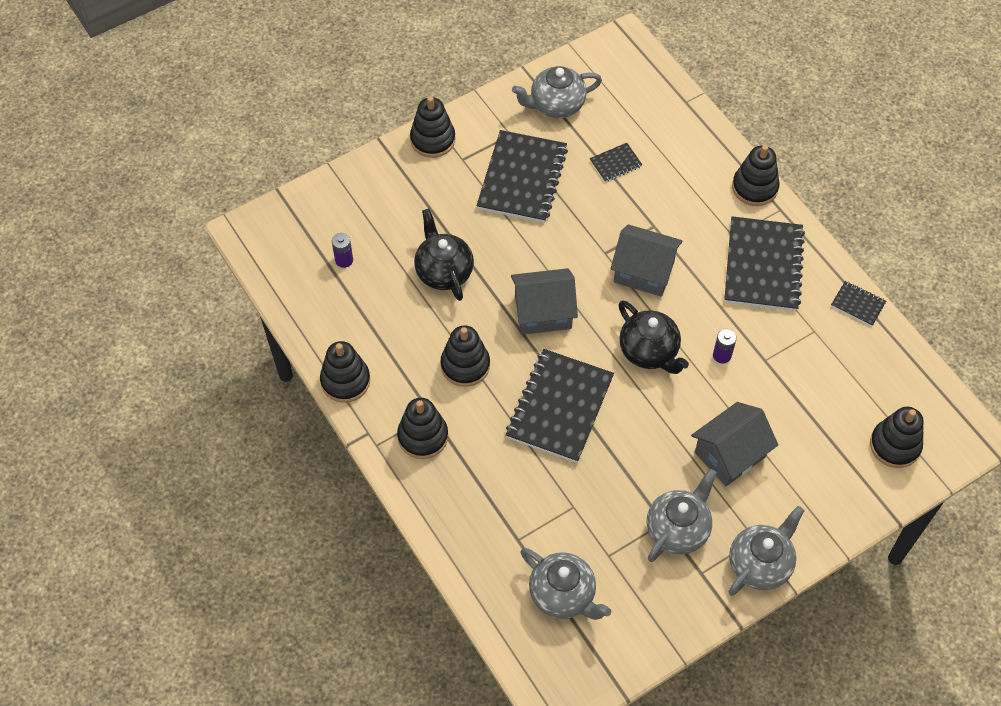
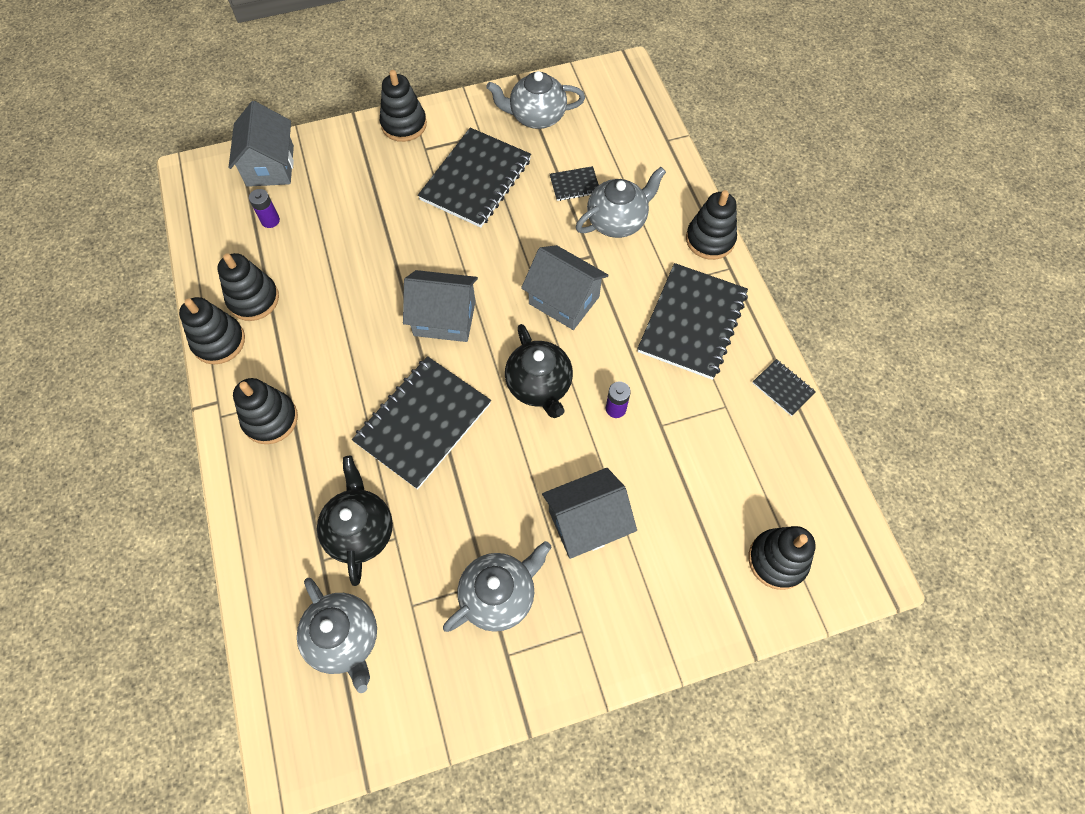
camera: 15 degrees right, 5 degrees up
(320, 208) = (270, 166): none -> grey house
(444, 272) = (362, 254): black teapot -> black teapot (360, 531)
(465, 365) = (344, 354): black stacking toy -> black stacking toy (253, 299)
(760, 564) = (577, 663): grey teapot -> grey teapot (617, 221)

